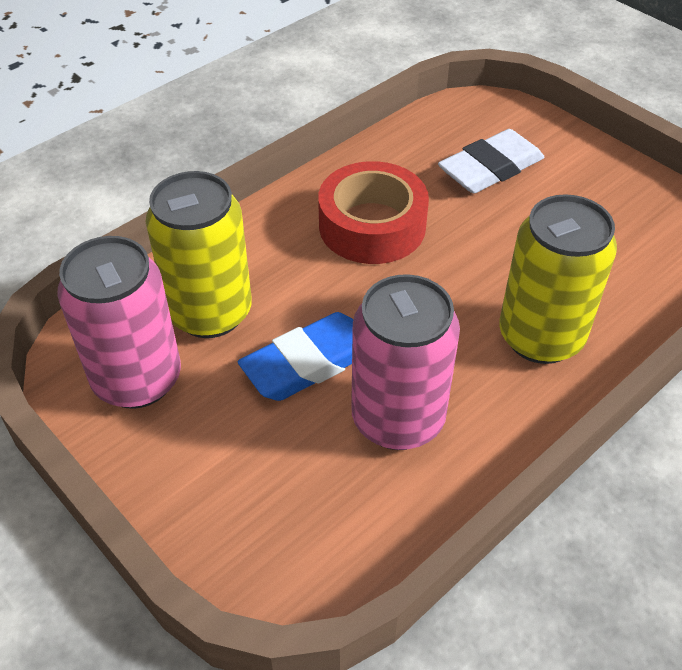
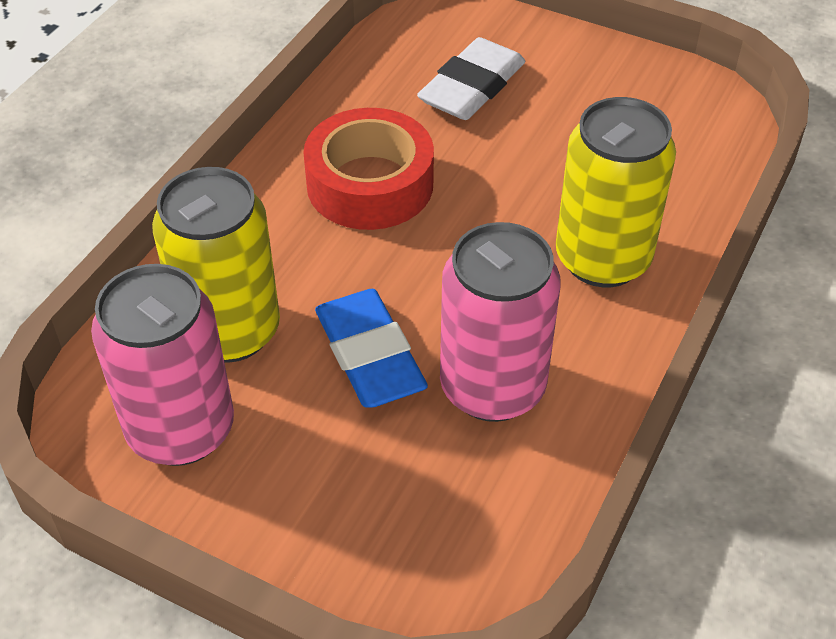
camera: 20 degrees left, 0 degrees up
(309, 362) = (369, 355): blue eraser -> blue eraser turned 60 degrees counterclockwise

